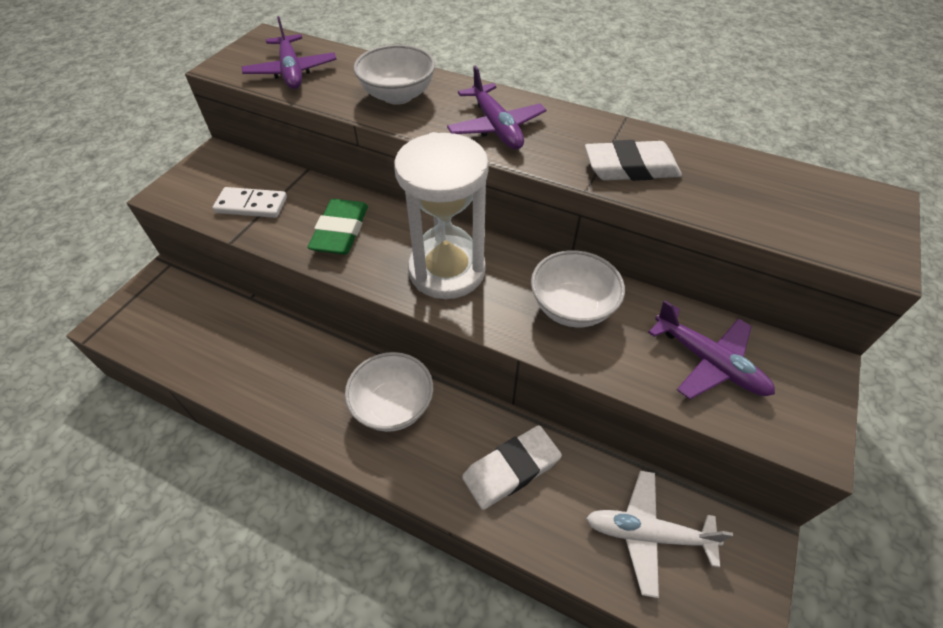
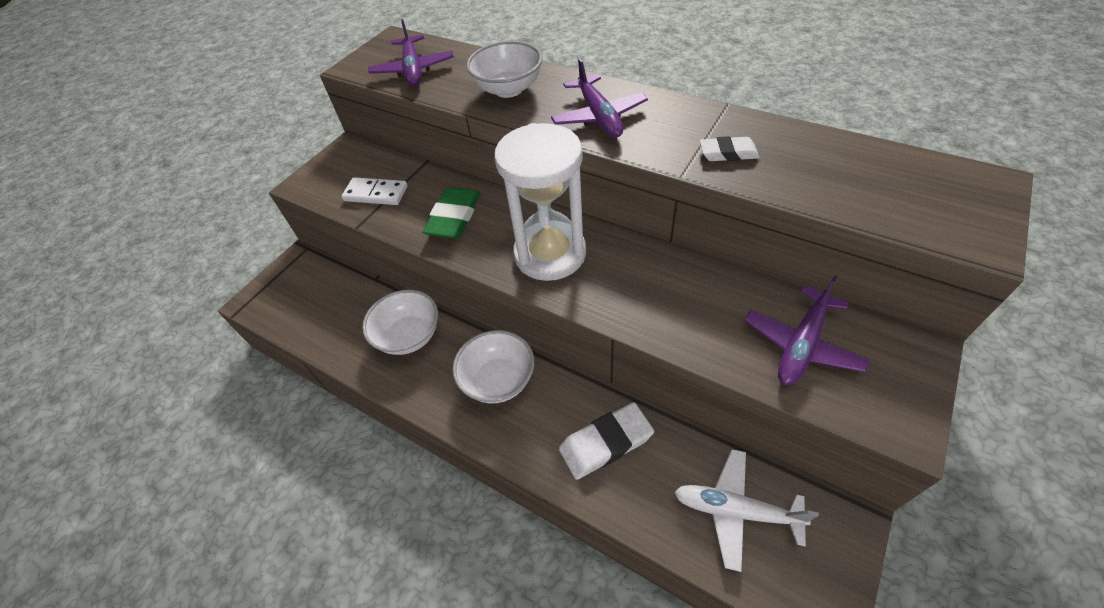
camera: 10 degrees right, 0 degrees up
(572, 307) = (667, 289): white bowl -> white bowl (409, 336)
(631, 167) = (728, 153): white eraser -> white eraser, size x0.62
(709, 362) = (801, 344): purple plane -> purple plane turned 75 degrees clockwise

